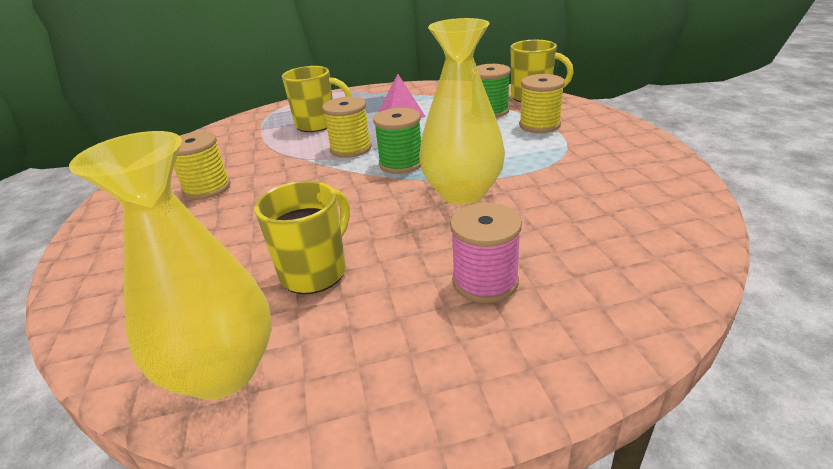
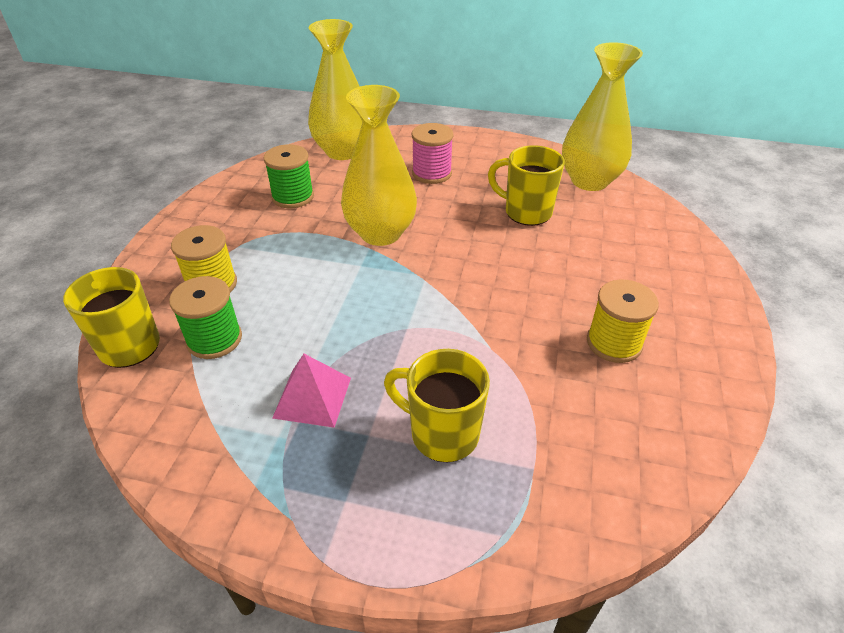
camera: 155 degrees left, 10 degrees up
(315, 272) = (526, 212): yellow mug -> yellow mug turned 60 degrees clockwise
(351, 149) = (430, 342): yellow spool -> none
(401, 163) = (397, 290): green spool -> green spool (293, 197)
(653, 267) = (343, 151): none -> yellow vase

